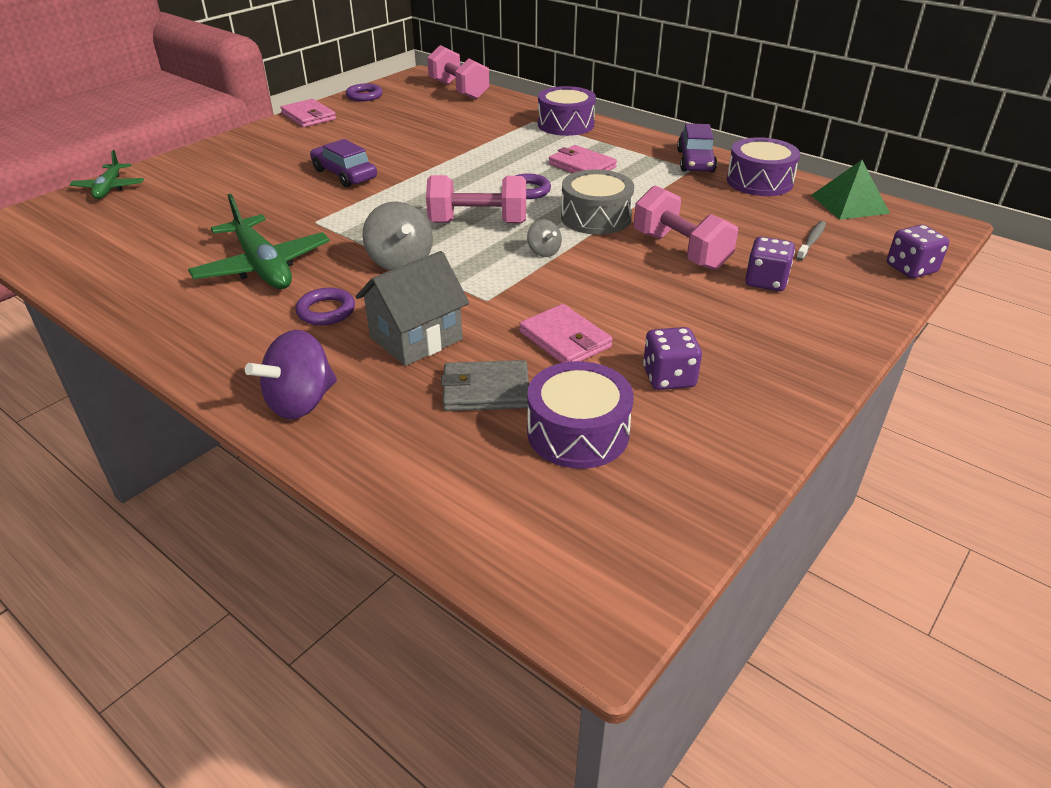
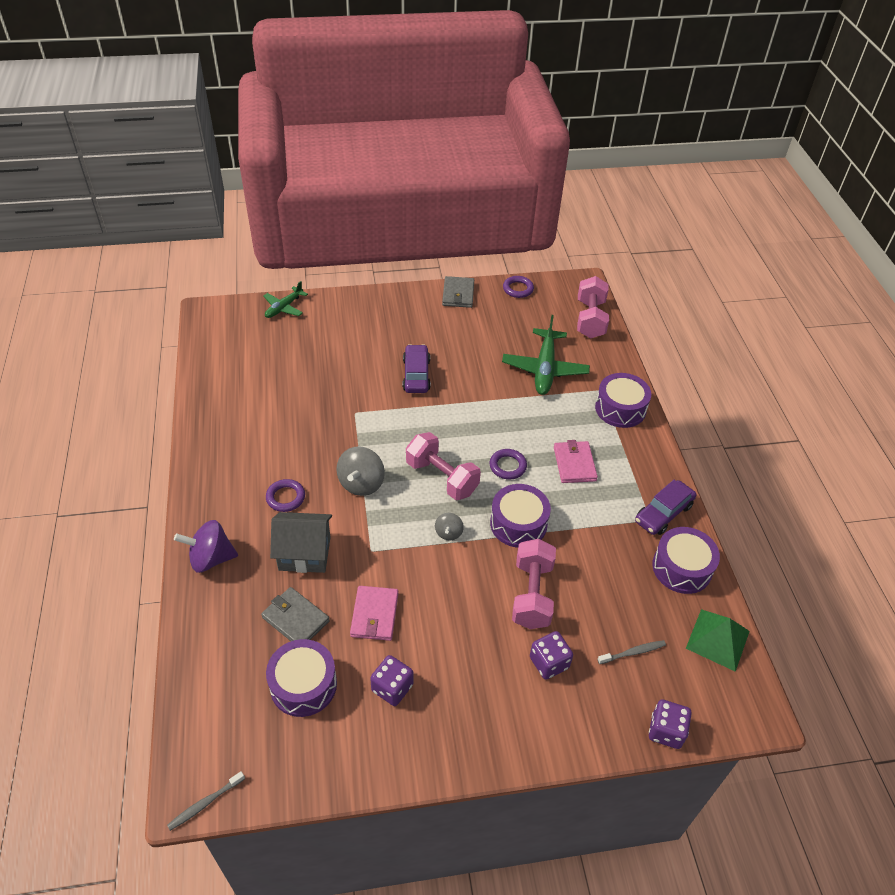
camera: 40 degrees right, 10 degrees up
(263, 266) = (292, 436): green plane -> green plane (544, 369)
(309, 116) = (458, 294): pink wallet -> grey wallet
(596, 217) = (518, 523): grey drum -> purple drum
(632, 611) = (205, 803): none -> grey toothbrush

